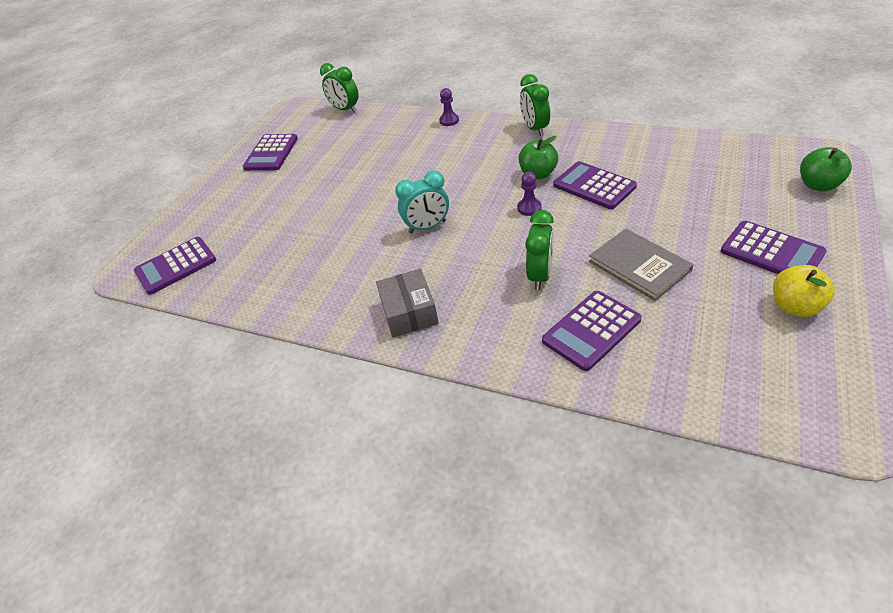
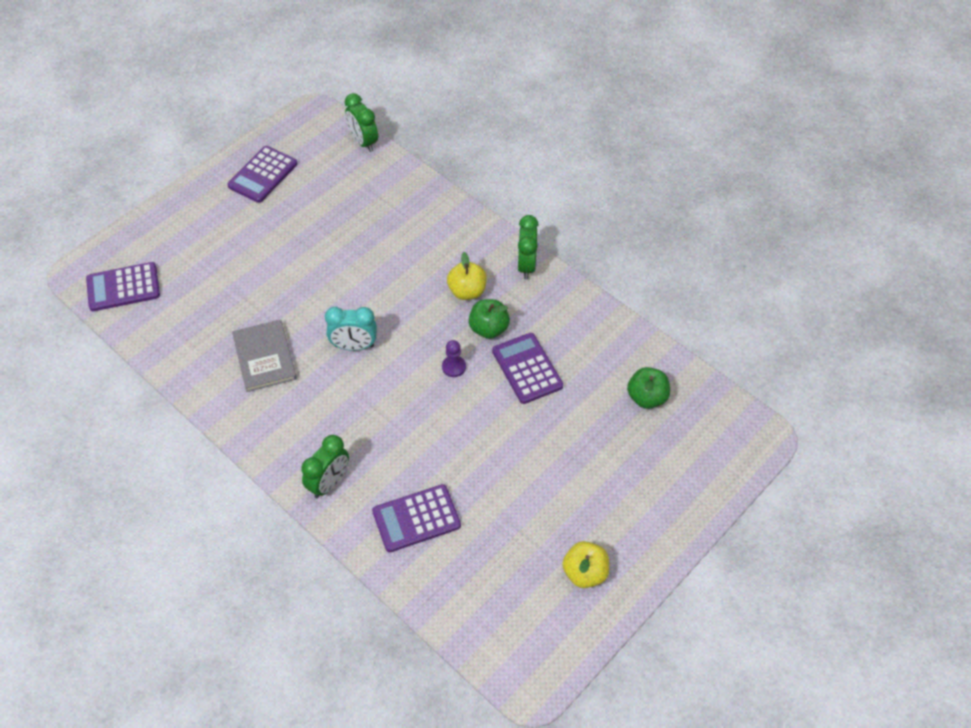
camera: 15 degrees right, 10 degrees up
(409, 312) = (289, 433): grey box -> none
(449, 120) = (454, 212): purple pawn -> none
(499, 159) = (467, 291): none -> yellow apple
(540, 275) = (413, 446): green clock -> green clock (329, 483)
(639, 266) = (498, 475): grey book -> grey book (264, 357)
(771, 252) = (613, 514): purple calculator -> none
(818, 185) = (717, 465): green apple -> green apple (647, 397)

